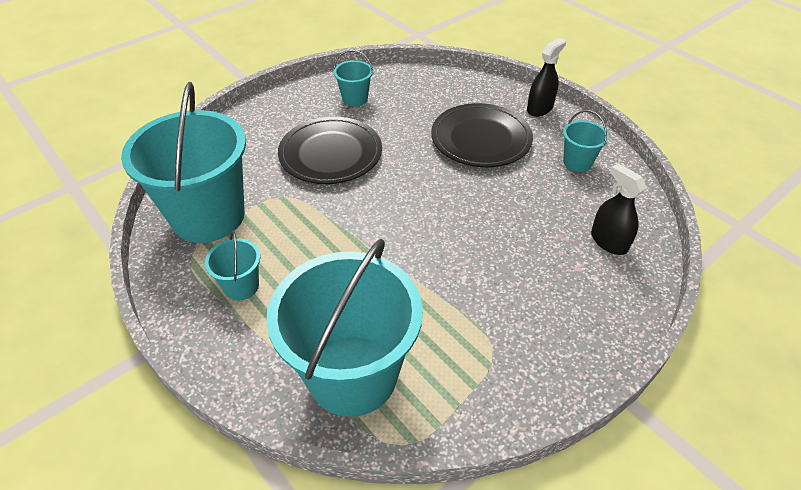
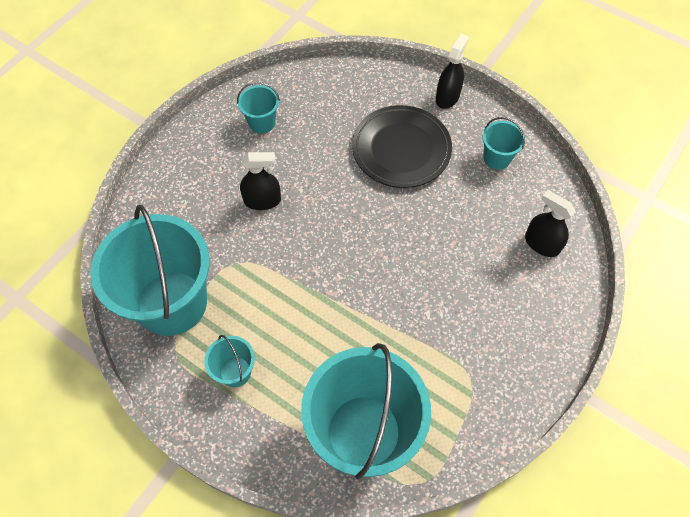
camera: 15 degrees left, 15 degrees up
(330, 154) = (262, 200): black plate -> black spray bottle

